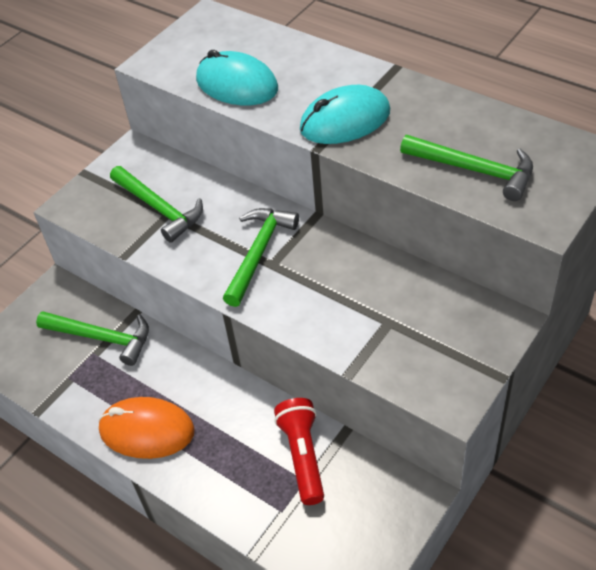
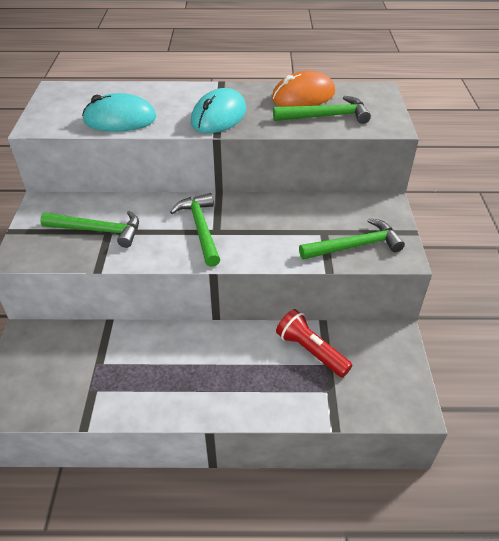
camera: 40 degrees left, 5 degrees down
(102, 338) = (96, 350): green hammer -> green hammer (355, 246)
(147, 430) = (187, 393): orange mouse -> orange mouse (303, 96)

